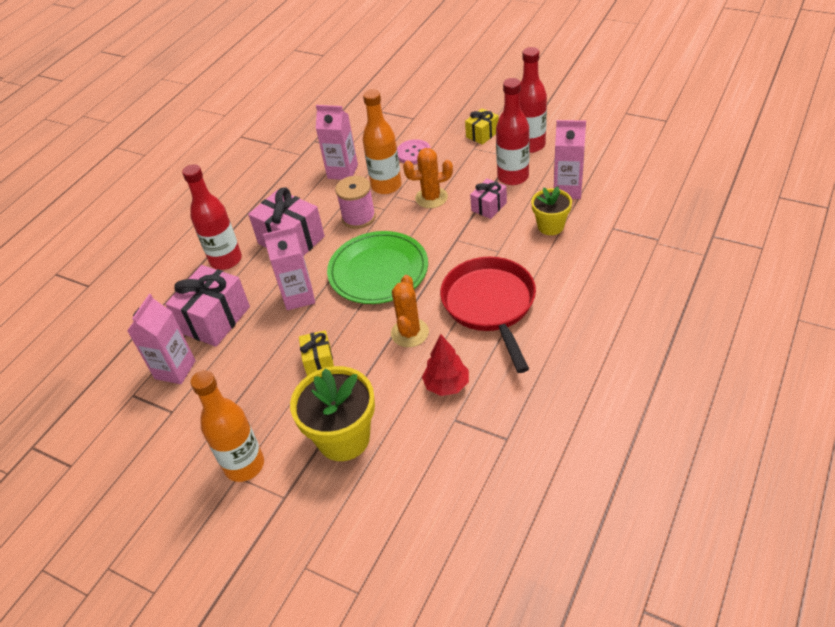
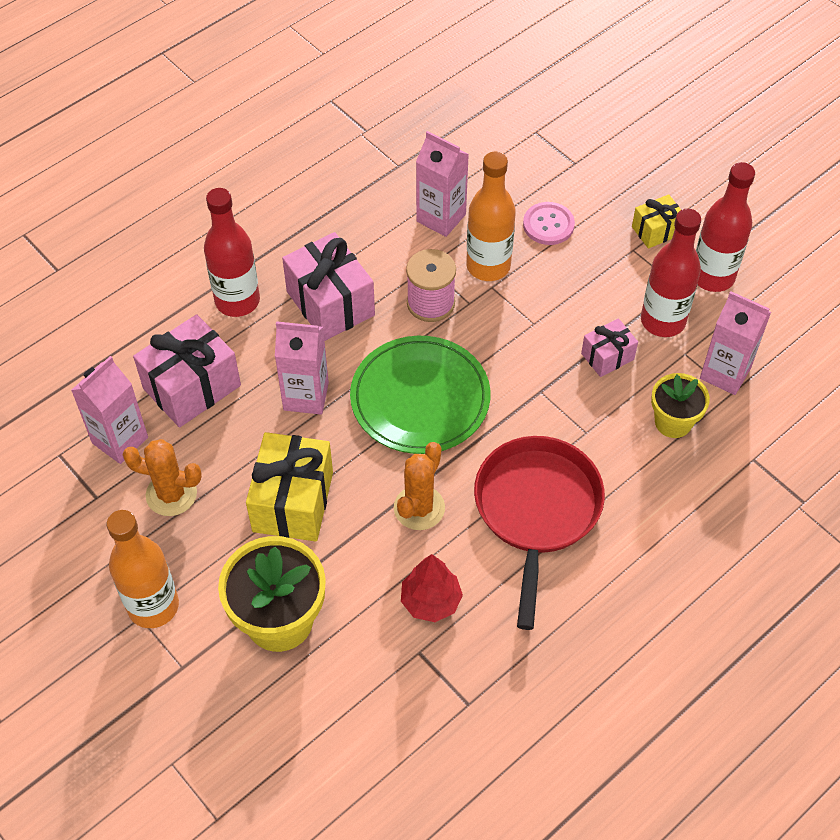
camera: 15 degrees right, 10 degrees up
(319, 361) = (293, 502): yellow gift -> yellow gift, size x1.82
(431, 198) = (538, 310): orange cactus -> orange cactus (171, 494)

